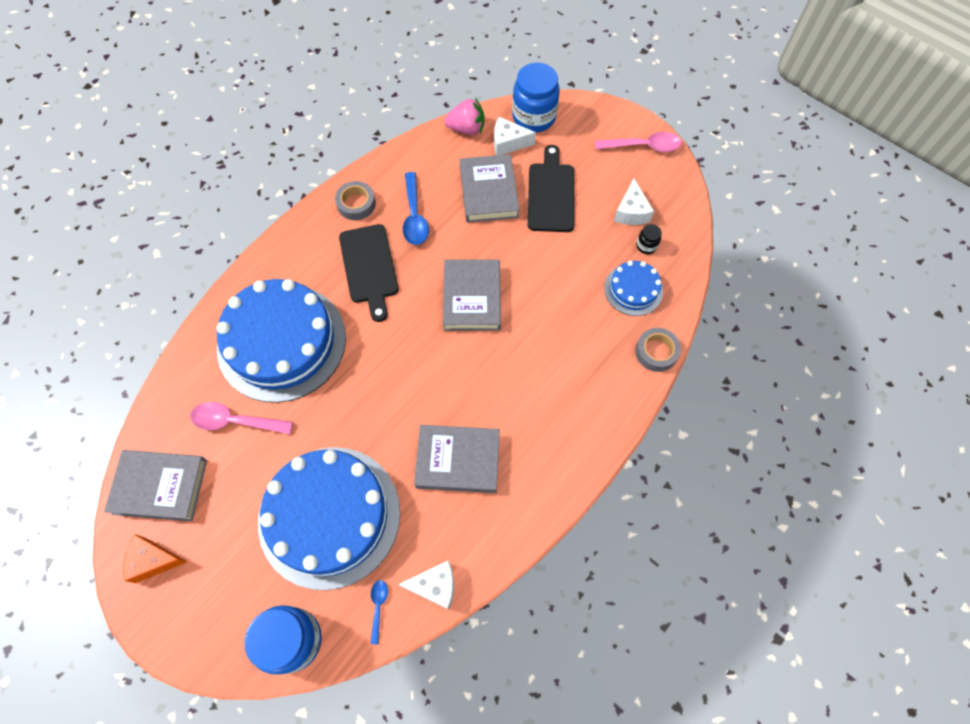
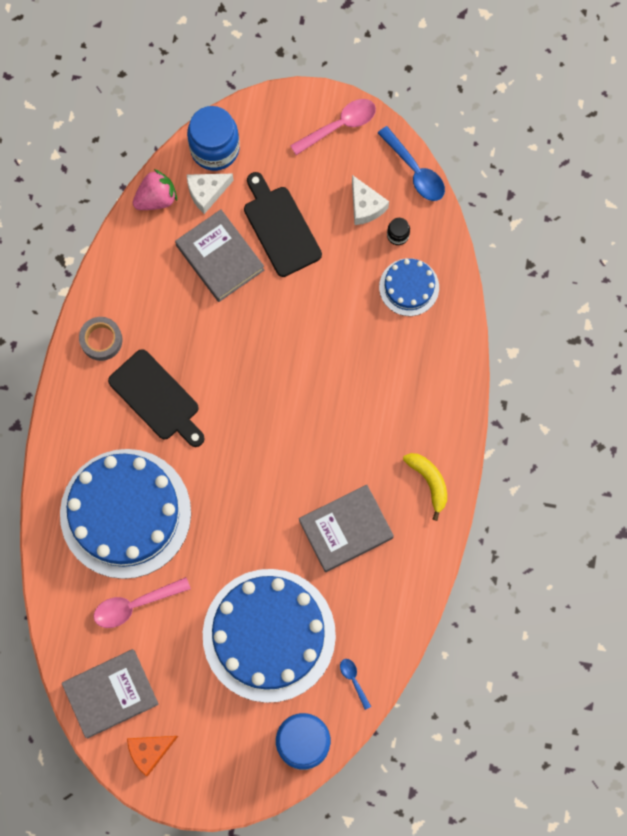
camera: 30 degrees left, 10 degrees up
(414, 216) = (165, 322): blue spoon -> blue spoon (415, 171)
(435, 586) = (388, 639): white cheese -> none
(472, 298) = (269, 375): grey book -> none
(558, 460) = (429, 482): none -> yellow banana
(656, 352) = (459, 337): grey tape -> none

